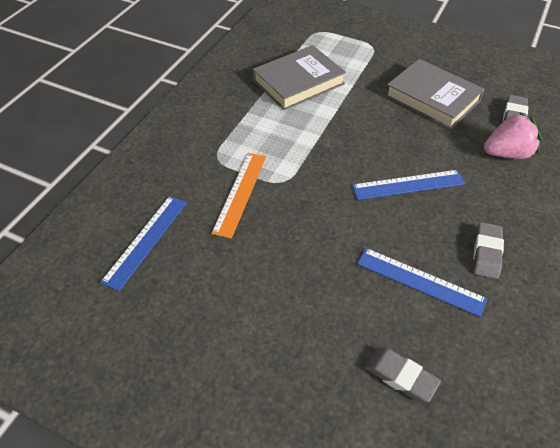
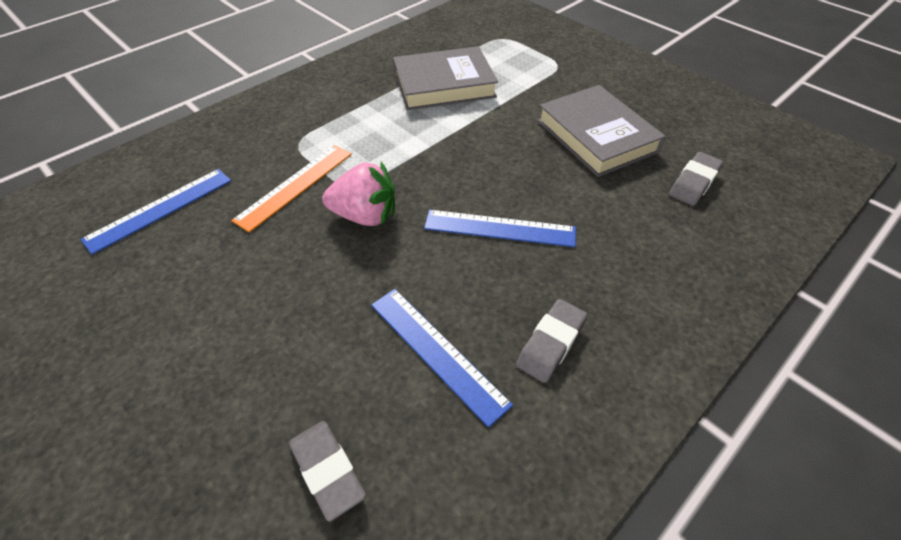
camera: 20 degrees right, 0 degrees up
(507, 153) = (658, 224): pink strawberry -> pink strawberry (365, 216)

